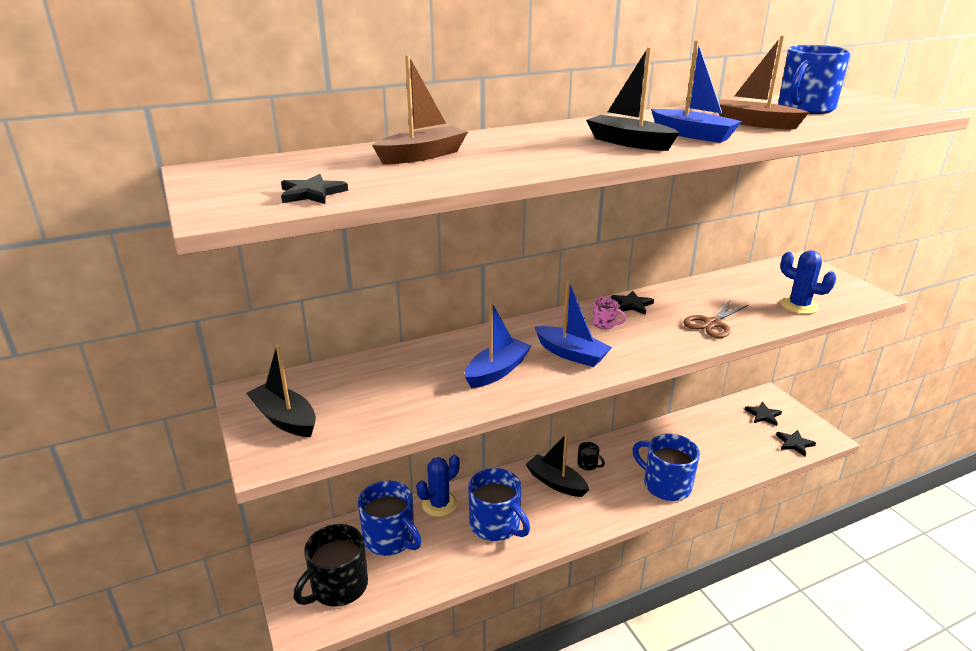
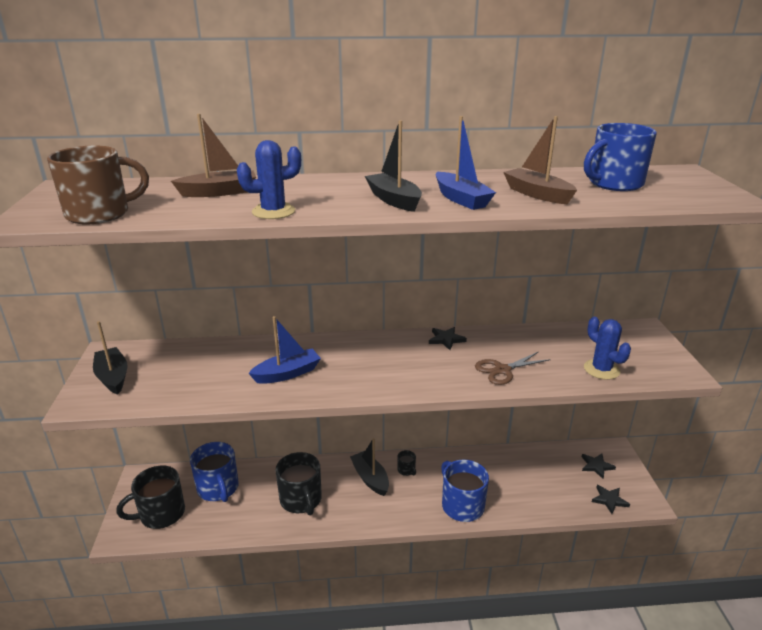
camera: 20 degrees right, 0 degrees up
(311, 193) = (100, 214): black star -> brown mug
(439, 504) = (270, 471): blue cactus -> blue cactus (273, 212)
(496, 525) = (301, 500): blue mug -> black mug
(571, 354) = (357, 372): blue boat -> none
(605, 324) = (408, 352): pink mug -> none

